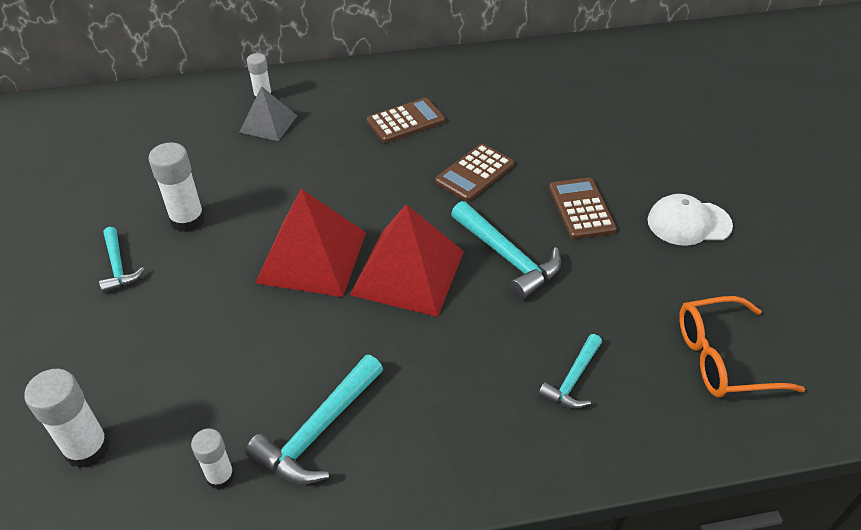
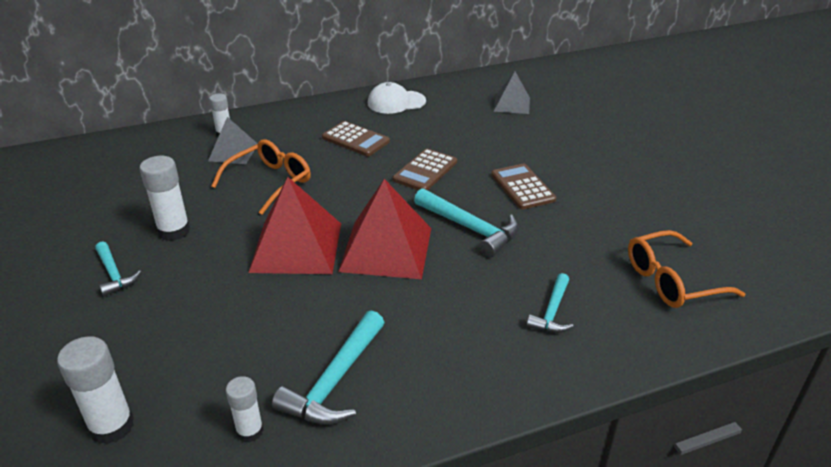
camera: 10 degrees left, 10 degrees down
(300, 168) = (270, 182): none -> orange glasses
(406, 121) = (355, 139): brown calculator -> brown calculator turned 75 degrees clockwise
(598, 90) = (512, 104): none -> grey pyramid
(688, 223) = (613, 188): white cap -> white cap (396, 102)

